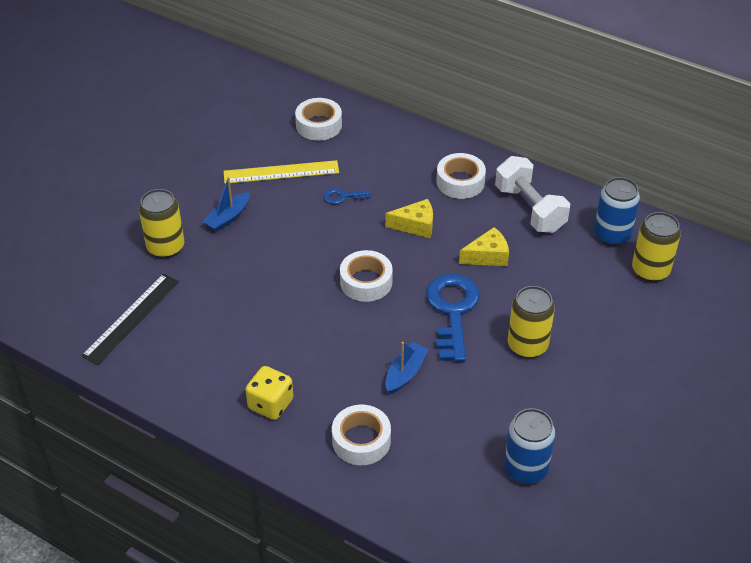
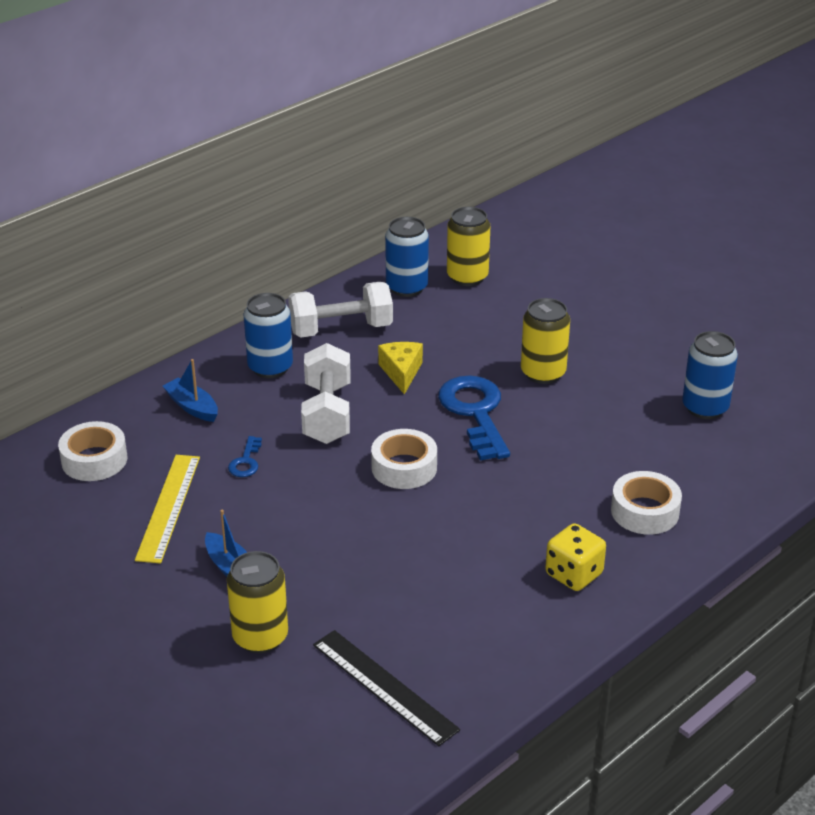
camera: 75 degrees left, 10 degrees down
(405, 373) = (556, 463): blue boat -> blue boat (192, 407)
(415, 225) = (327, 414): yellow cheese -> white dumbbell
(452, 311) = (475, 412): blue key -> blue key turned 60 degrees clockwise
(460, 182) = (270, 367): white tape -> blue can

